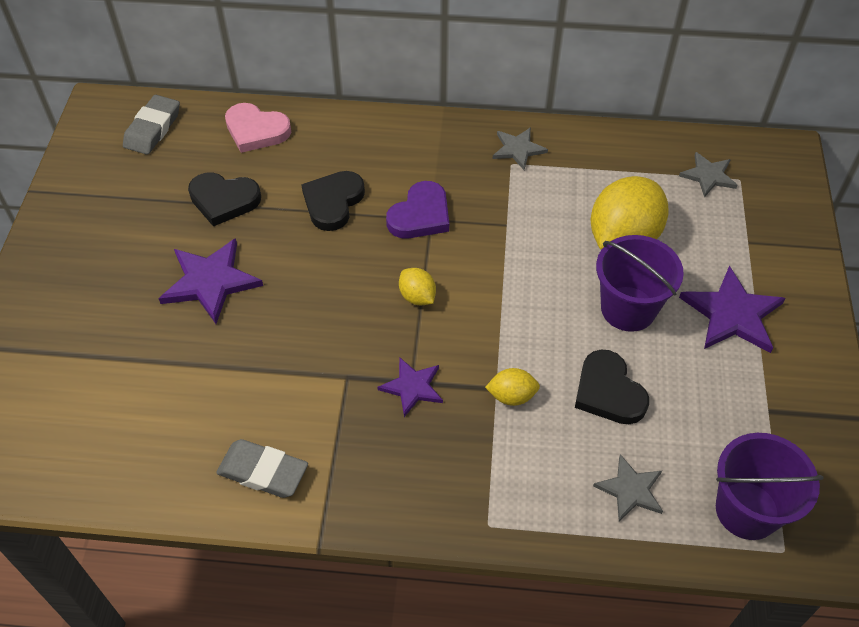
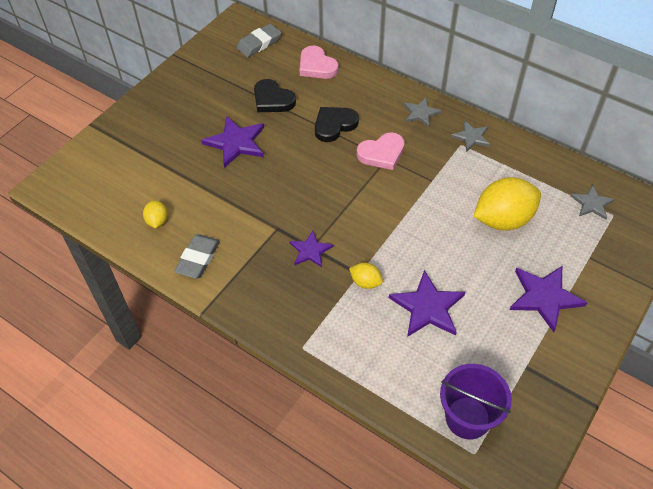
camera: 30 degrees right, 0 degrees up
(263, 471) = (198, 259): grey eraser -> grey eraser turned 60 degrees clockwise
(417, 297) = (348, 200): yellow lemon -> yellow lemon (157, 221)
(420, 215) = (382, 153): purple heart -> pink heart
(608, 392) = (427, 307): black heart -> purple star
(628, 309) = (475, 263): purple bucket -> none
(630, 490) = (401, 370): grey star -> grey star (421, 113)

